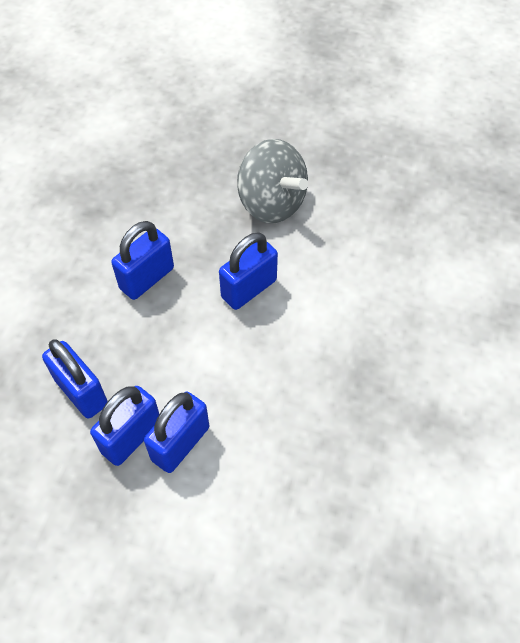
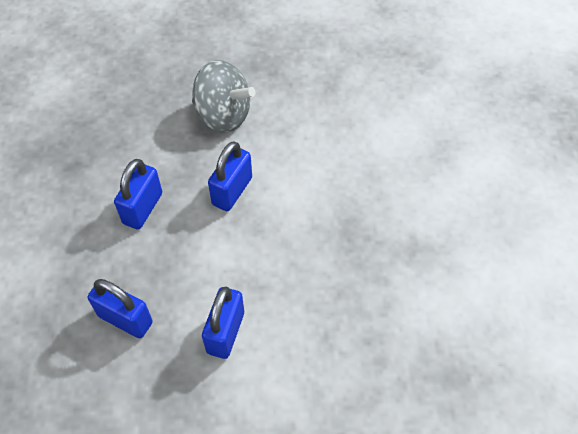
camera: 20 degrees left, 0 degrees up
(131, 437) = (183, 341): blue padlock -> none

